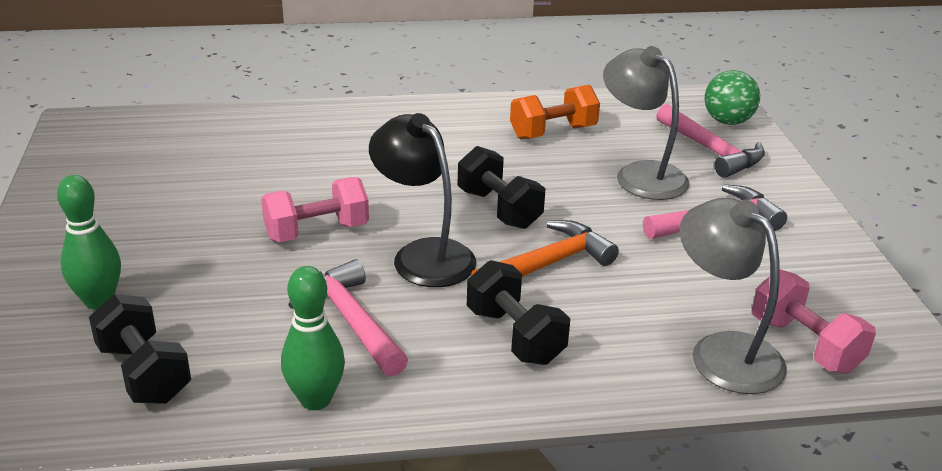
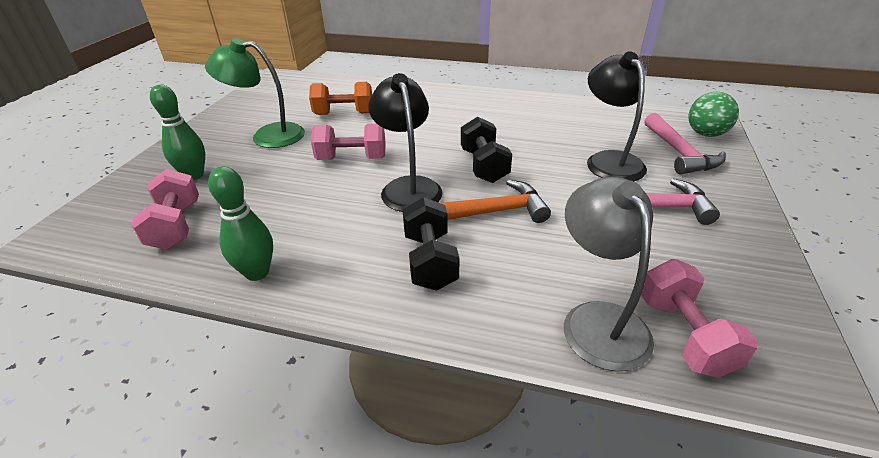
camera: 25 degrees right, 5 degrees up
(144, 373) = (176, 226): black dumbbell -> pink dumbbell
(159, 221) = (267, 136): none -> green lamp
(351, 320) = (325, 222): pink hammer -> none
(553, 132) = (558, 122): orange dumbbell -> orange dumbbell (344, 114)
(640, 174) = (609, 160): grey lamp -> black lamp

